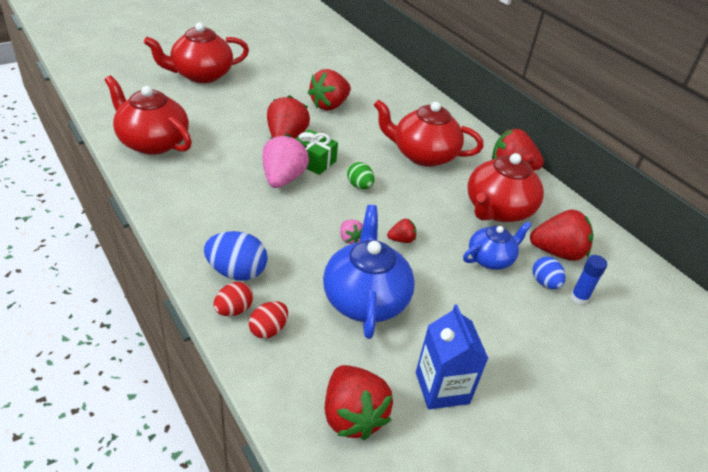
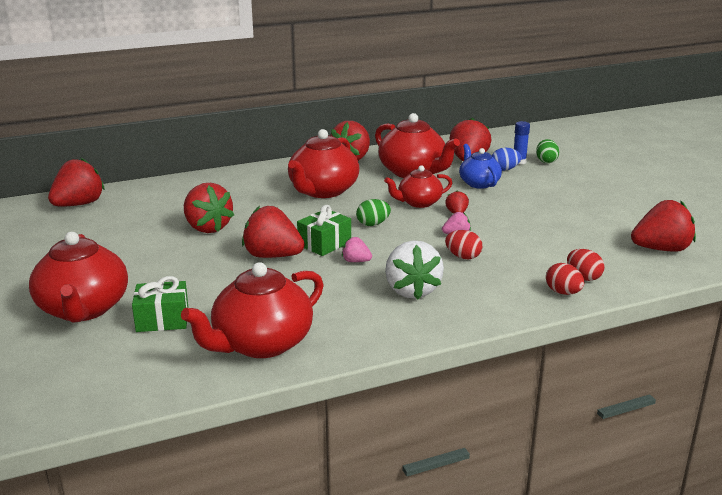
camera: 75 degrees left, 15 degrees down
(187, 103) = (162, 319): none -> green gift
(233, 210) = (412, 290): none -> white strawberry
(237, 272) = (511, 290): blue egg -> none
(283, 179) = (356, 261): pink strawberry -> pink strawberry, size x0.49
(302, 242) = (463, 257): none -> red egg
(353, 53) = (79, 204): none -> red strawberry
(365, 299) = (536, 235): blue teapot -> none
(419, 214) = (418, 203): none -> red teapot
(442, 388) = (622, 216): blue carton -> none
(596, 325) = (546, 161): none -> green egg

